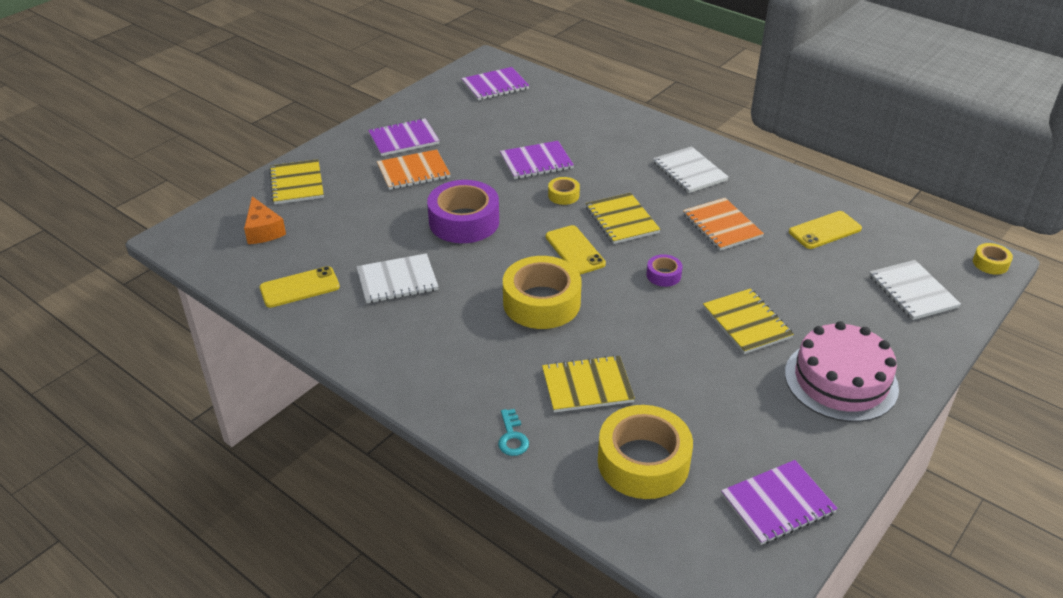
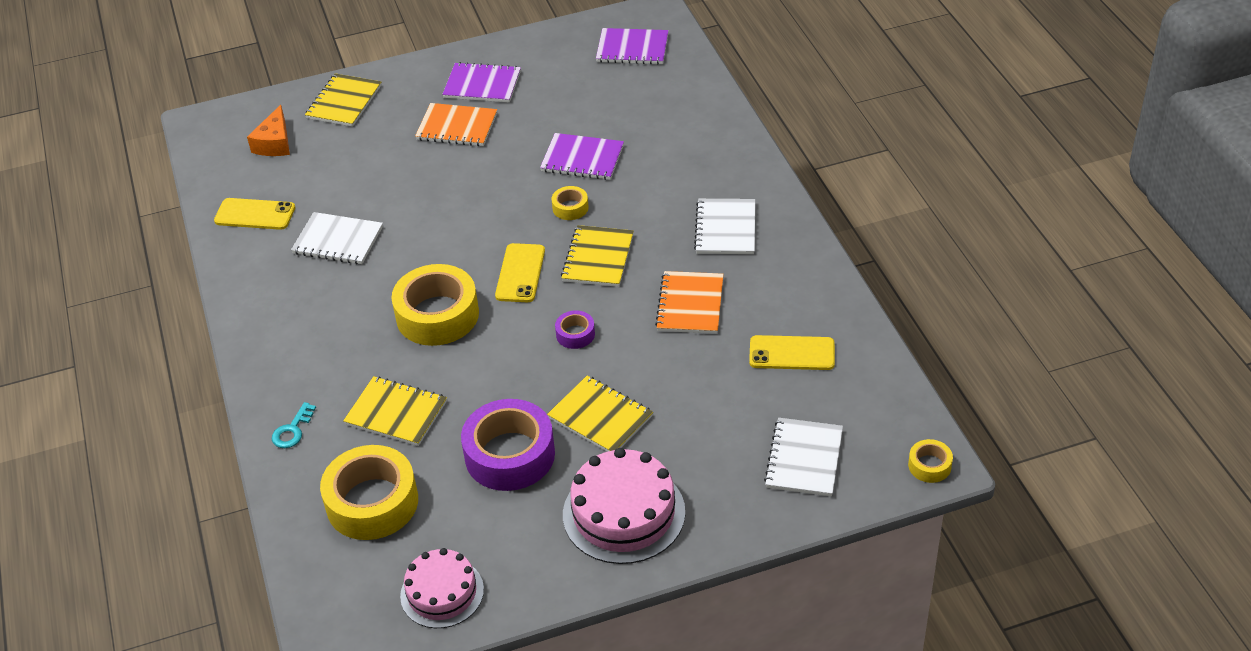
camera: 35 degrees right, 5 degrees up
(464, 221) = (451, 201): purple tape -> purple tape (510, 455)
(747, 322) = (600, 417): yellow notebook -> yellow notebook turned 60 degrees counterclockwise
(777, 504) = (442, 592): purple notebook -> pink cake

